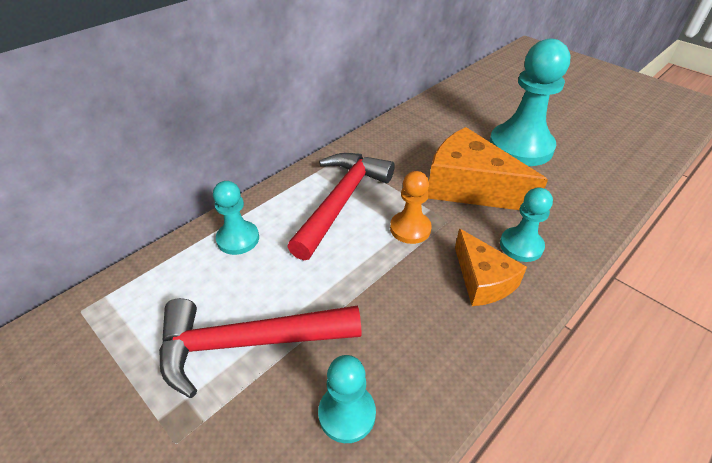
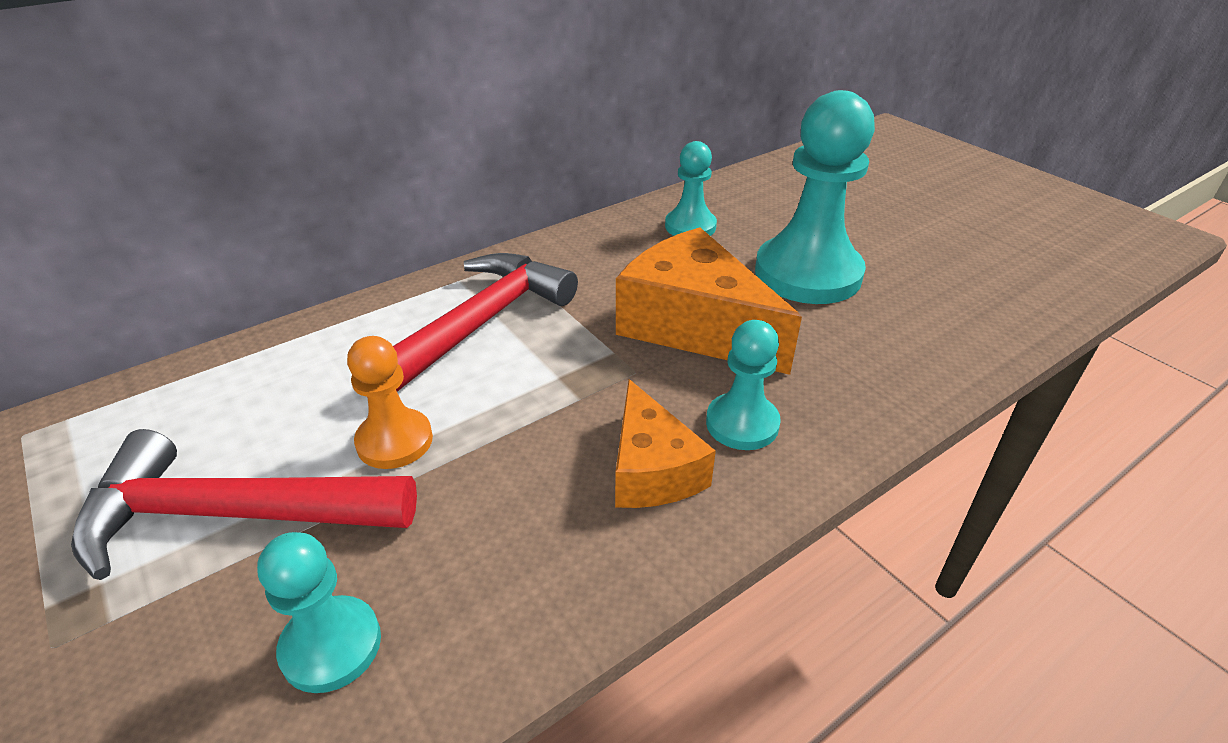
camera: 10 degrees right, 5 degrees down
(238, 239) = (295, 362): turquoise pawn -> turquoise pawn (690, 226)
(410, 229) = (568, 377): orange pawn -> orange pawn (394, 441)

